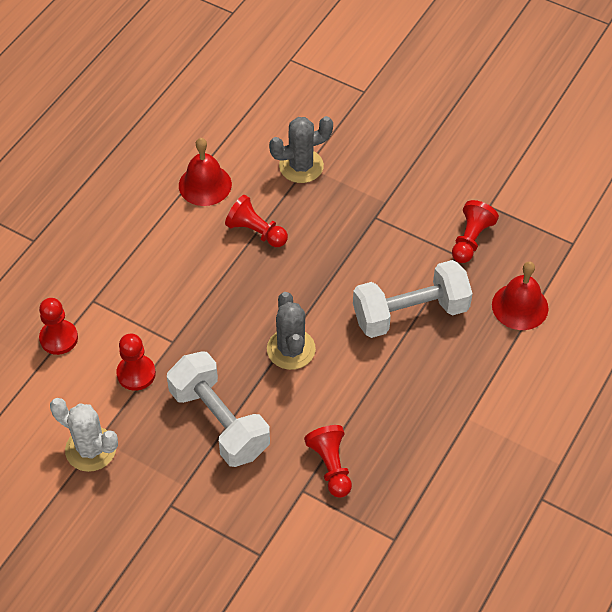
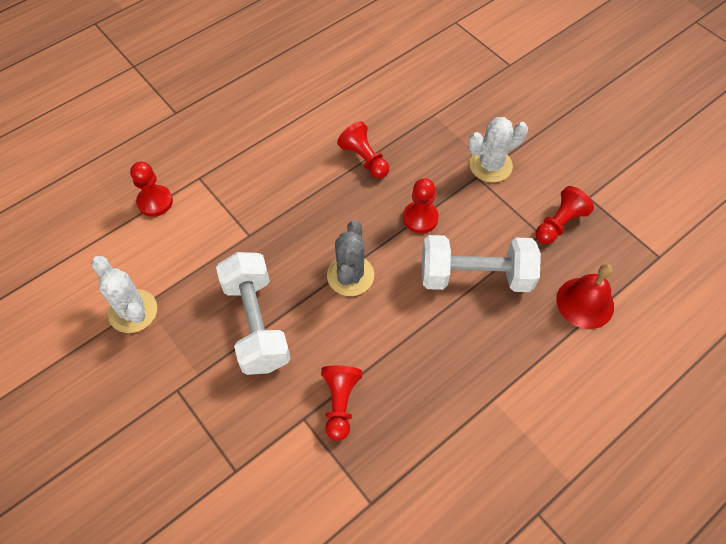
camera: 20 degrees right, 5 degrees up
(136, 373) = (204, 254): red pawn -> red pawn (420, 218)
(205, 185) = (338, 106): red bell -> none
(301, 166) = (428, 113): grey cactus -> none
(384, 202) = (490, 165): none -> white cactus

